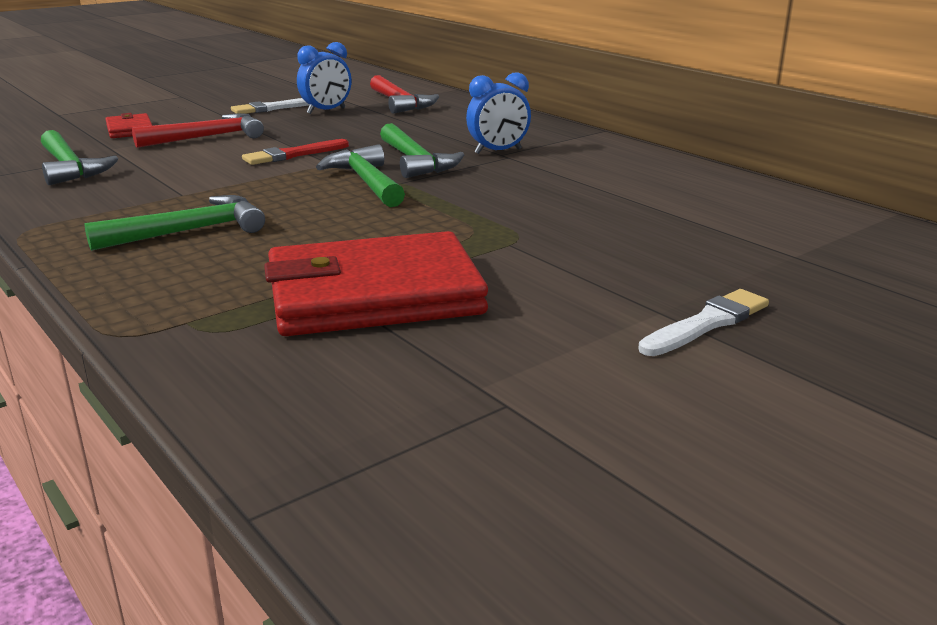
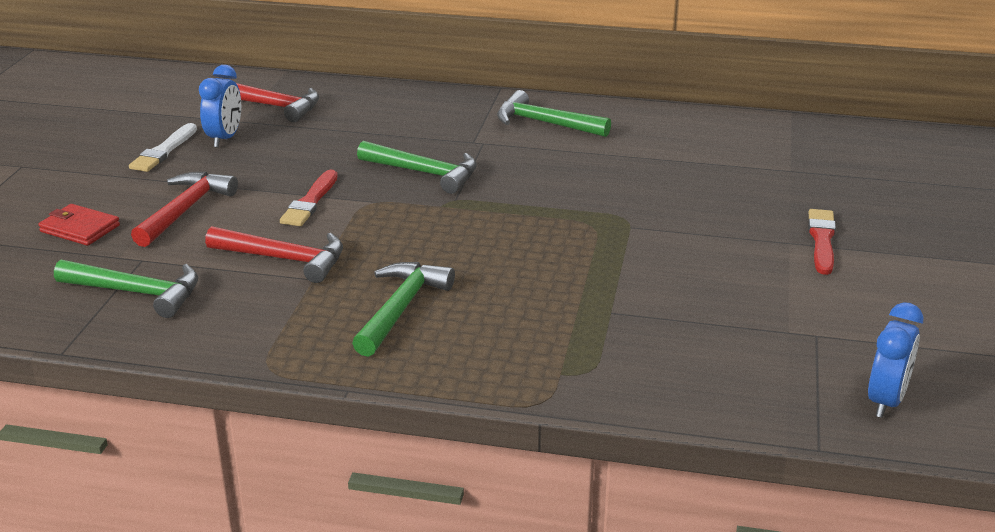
camera: 40 degrees left, 5 degrees up
(194, 179) = (284, 259): none -> red hammer
(367, 182) = (431, 208): green hammer -> green hammer (545, 123)
(373, 294) = (627, 301): red wallet -> none
(498, 151) = (465, 139): blue clock -> blue clock (886, 401)
(706, 323) = (822, 240): white brush -> red brush

